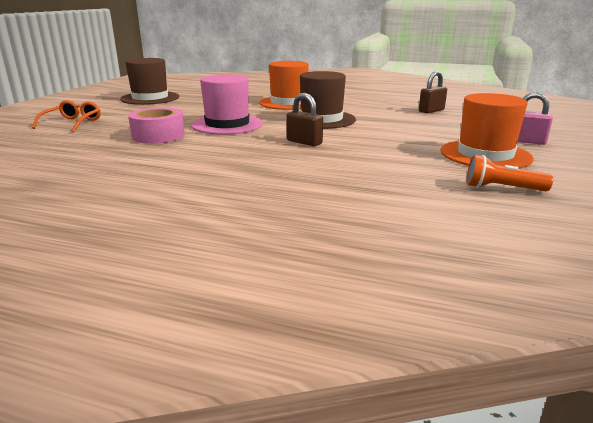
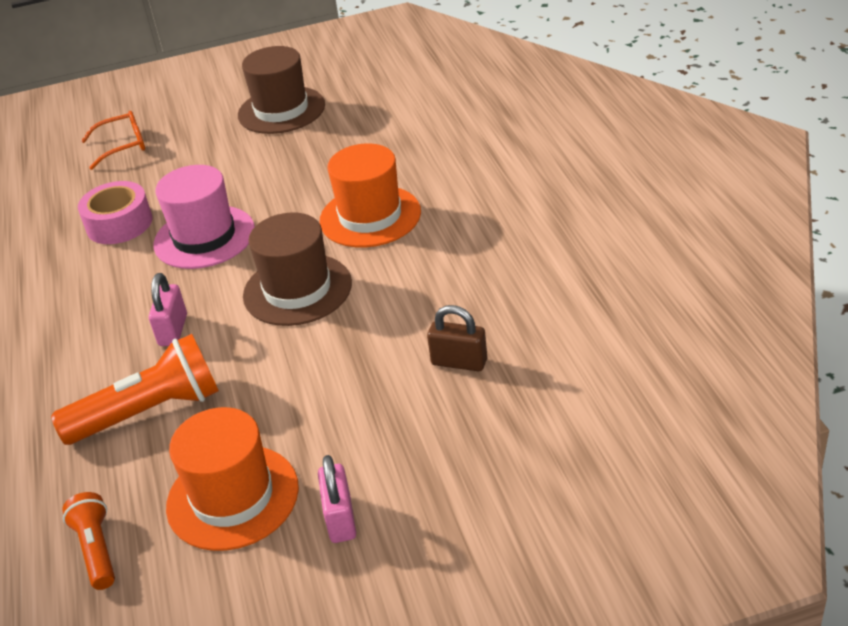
camera: 60 degrees right, 15 degrees up
(304, 142) = (173, 330): brown padlock -> pink padlock
(376, 158) = (149, 412): none -> orange flashlight

